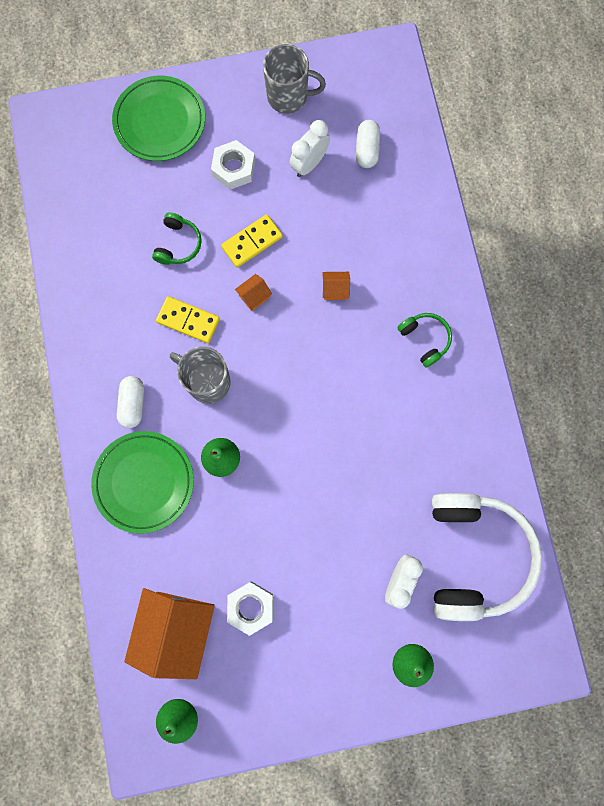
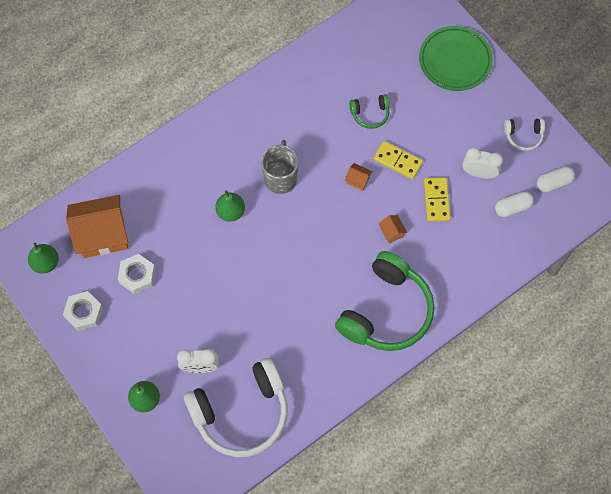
camera: 65 degrees right, 10 degrees down
(133, 404) = (241, 138): white capsule -> white capsule (553, 183)
(144, 482) = (191, 169): green plate -> none
(188, 320) = (318, 145): yellow domino -> yellow domino (436, 200)
(234, 168) = (446, 124): white nut -> white nut (84, 313)
(288, 97) = (523, 136): grey mug -> white headphones
(425, 339) = (386, 311): green headphones -> green headphones, size x2.25

